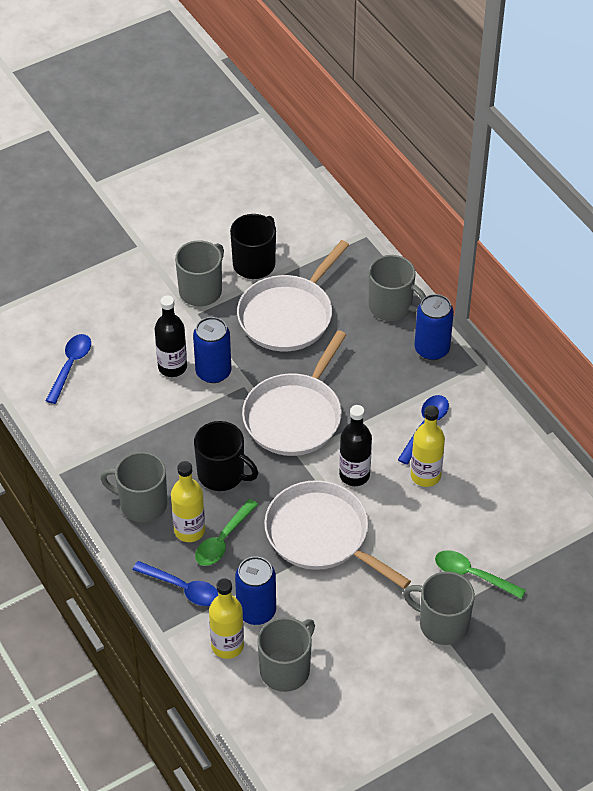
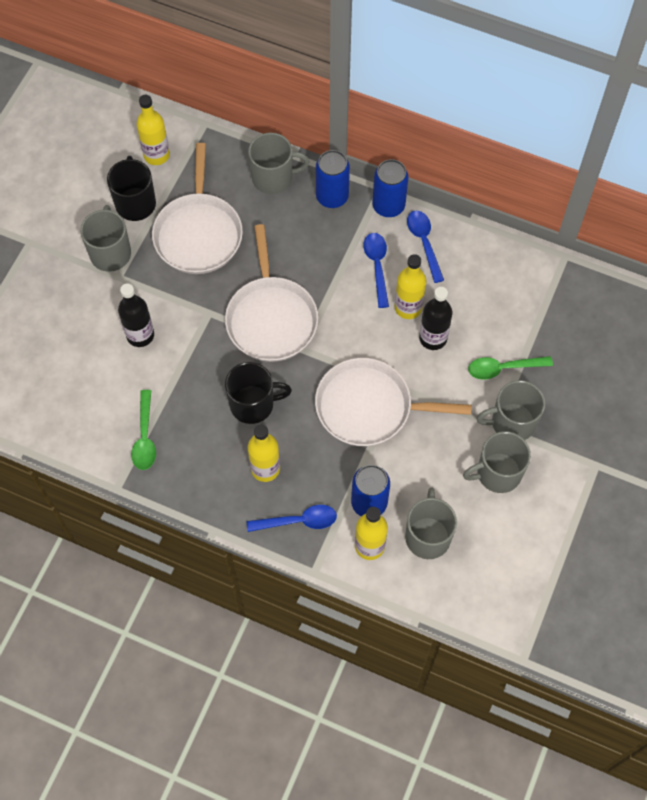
camera: 35 degrees left, 15 degrees up
(70, 366) = (55, 386): blue spoon -> blue spoon (424, 243)
(142, 504) = (209, 470): grey mug -> grey mug (497, 473)
(213, 372) = (177, 319): blue can -> blue can (388, 206)
(223, 540) = (297, 460): green spoon -> green spoon (145, 437)
(304, 236) = (156, 155): none -> yellow bottle
(354, 475) = (355, 340): black bottle -> black bottle (433, 338)

